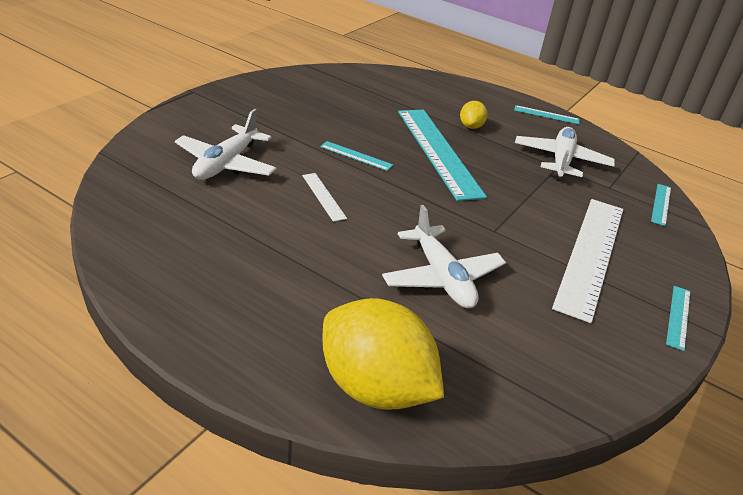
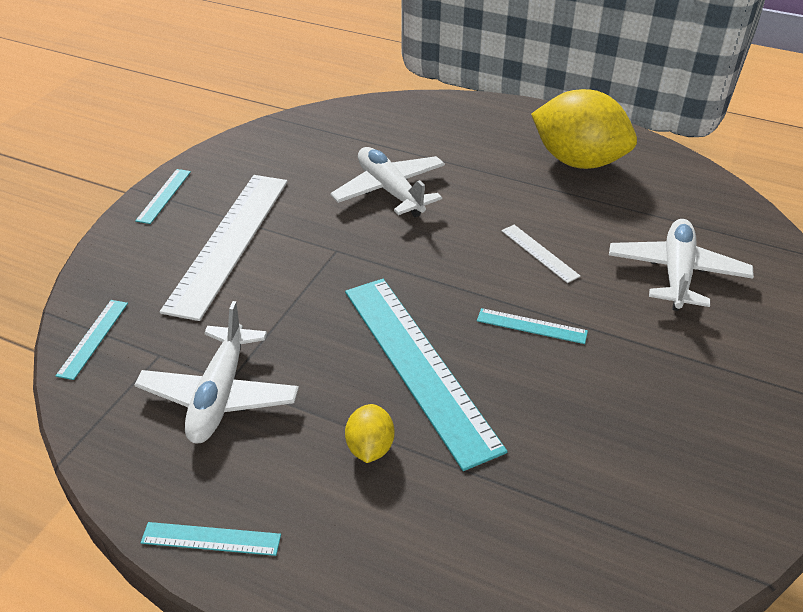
camera: 175 degrees right, 5 degrees up
(375, 387) = (427, 114): yellow lemon -> yellow lemon (578, 161)

